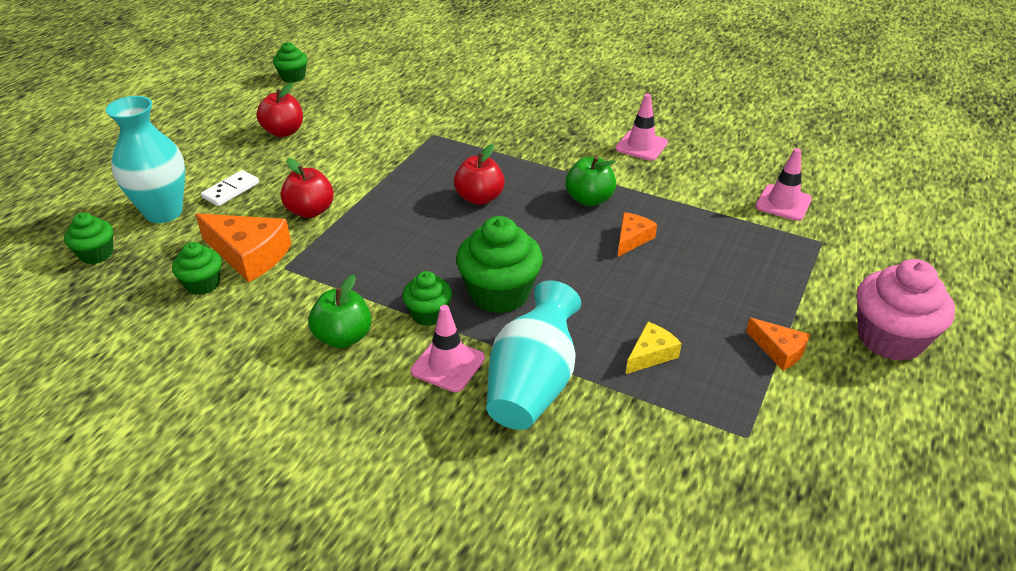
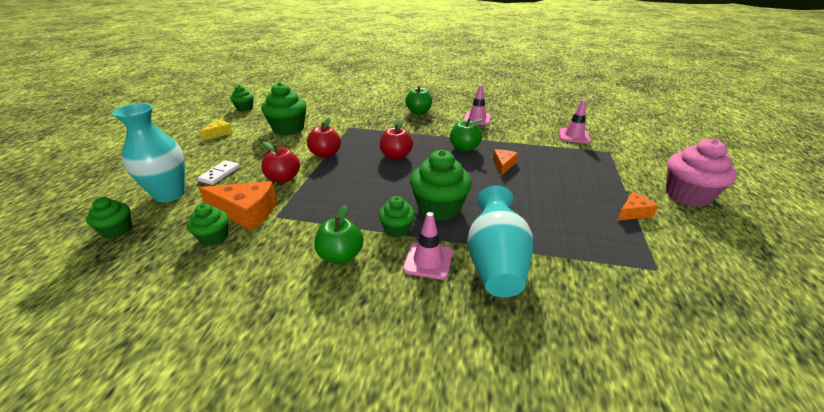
camera: 15 degrees left, 5 degrees down
(283, 132) = (248, 137): red apple -> red apple (325, 154)
(344, 125) = (288, 129): none -> green cupcake
(553, 119) = (419, 112): none -> green apple
(651, 354) = (560, 229): yellow cheese -> yellow cheese (219, 133)
(779, 350) = (633, 212): orange cheese -> orange cheese turned 60 degrees counterclockwise

